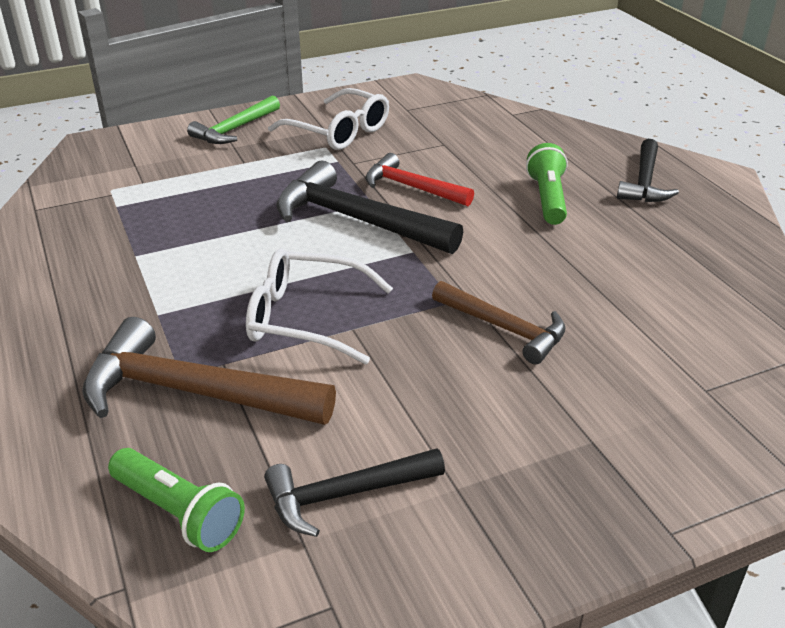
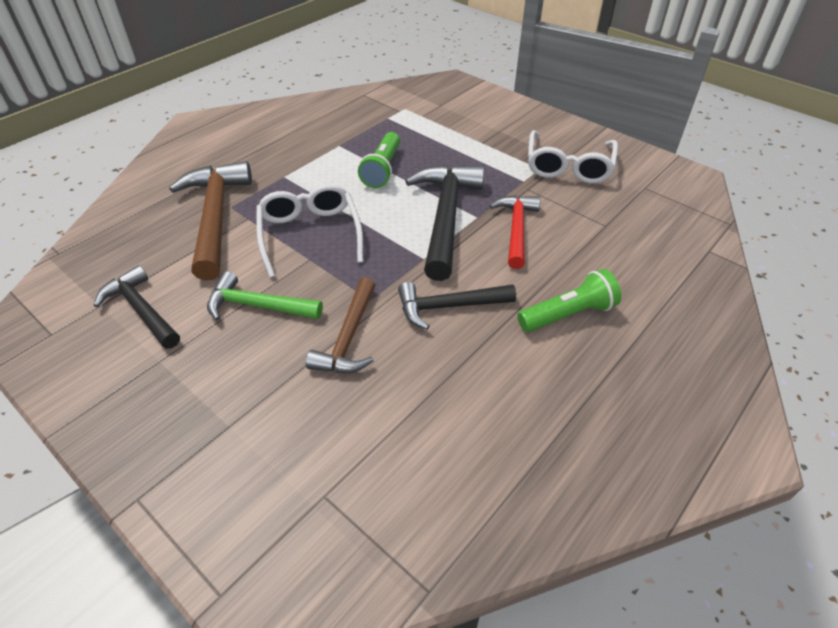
camera: 65 degrees right, 10 degrees up
(179, 512) = (114, 250): green flashlight -> green flashlight (382, 169)
(235, 129) = (523, 122): green hammer -> green hammer (258, 306)
(644, 182) = (665, 380): black hammer -> black hammer (449, 306)

